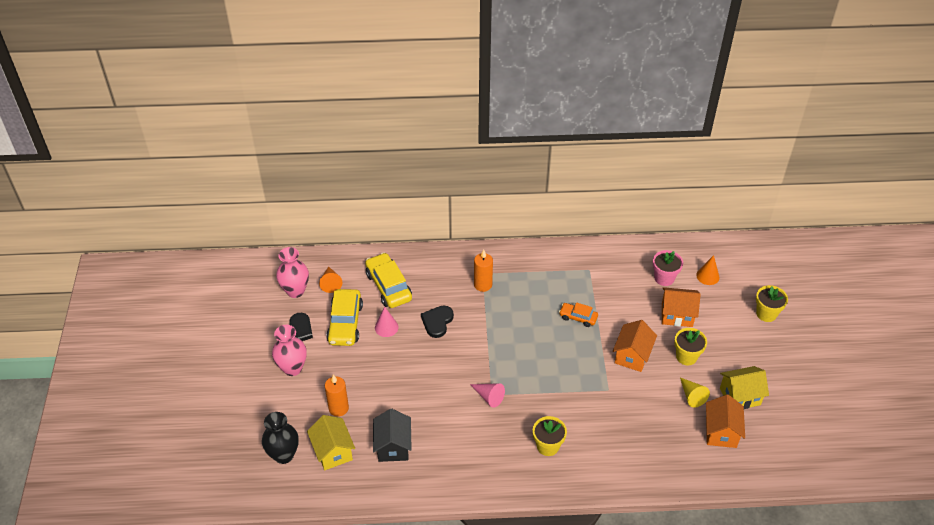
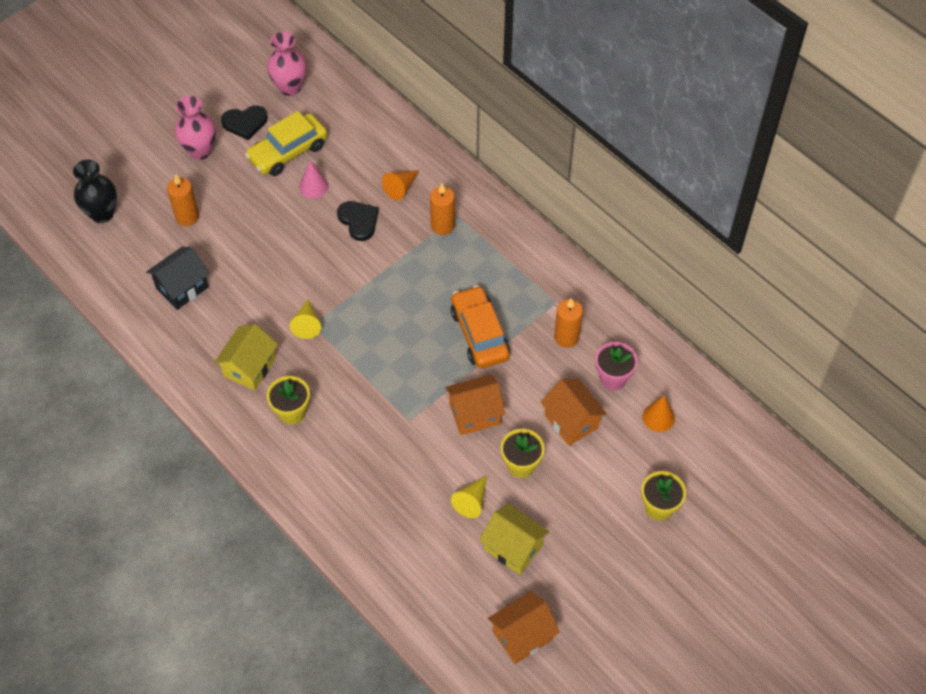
camera: 50 degrees right, 10 degrees up
(330, 283) = (325, 106): orange cone -> orange cone (401, 188)
(333, 451) = (137, 246): yellow house -> yellow house (249, 367)
(388, 286) = (365, 152): yellow car -> none
(437, 322) = (359, 221): black heart -> black heart turned 75 degrees clockwise
(488, 397) = (307, 324): pink cone -> yellow cone
(578, 317) = (479, 334): orange car -> orange car, size x1.77
(618, 280) = (566, 337): none -> orange candle
(721, 432) = (447, 557): orange house -> orange house (522, 635)

